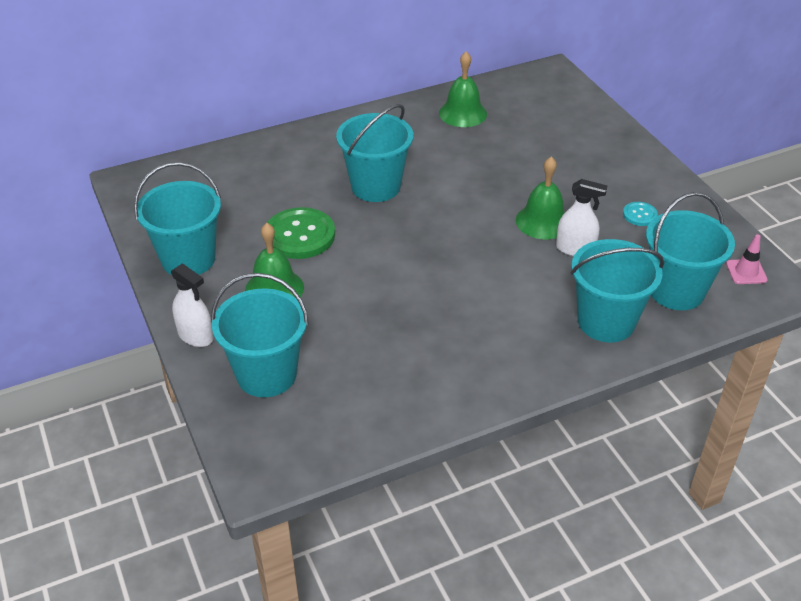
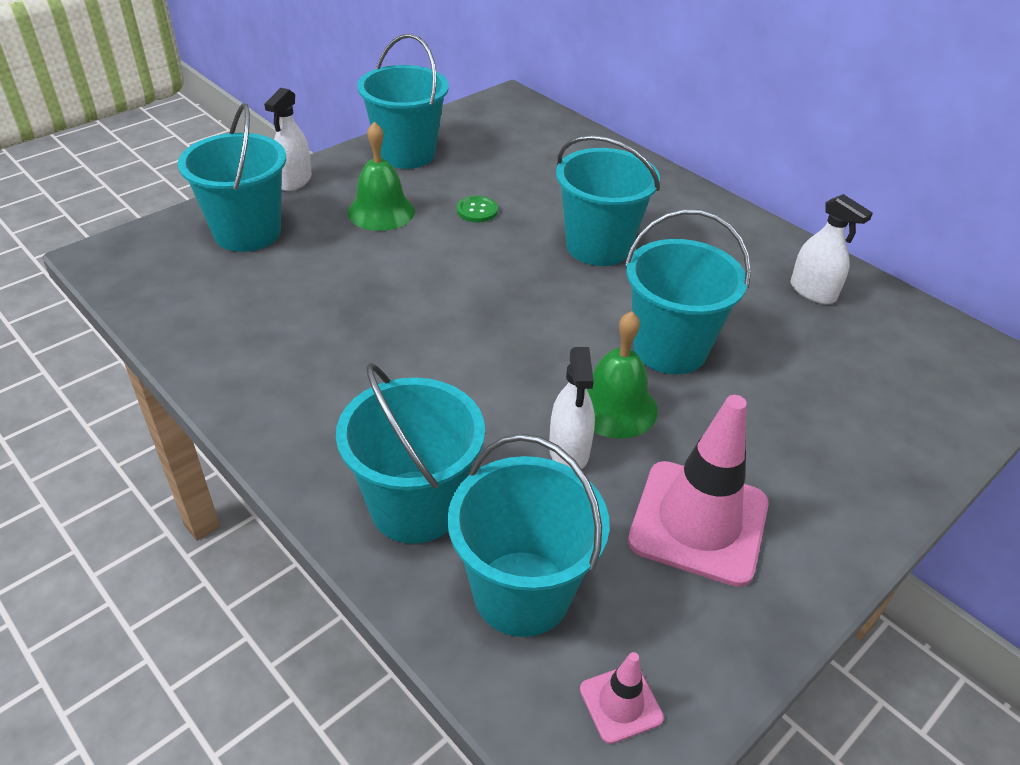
camera: 70 degrees right, 0 degrees up
(300, 235) = (477, 210): green button -> green button, size x0.49
(462, 113) = (812, 292): green bell -> white spray bottle
(497, 185) = (669, 349): none -> turquoise bucket
(639, 215) = (698, 522): turquoise button -> pink traffic cone

